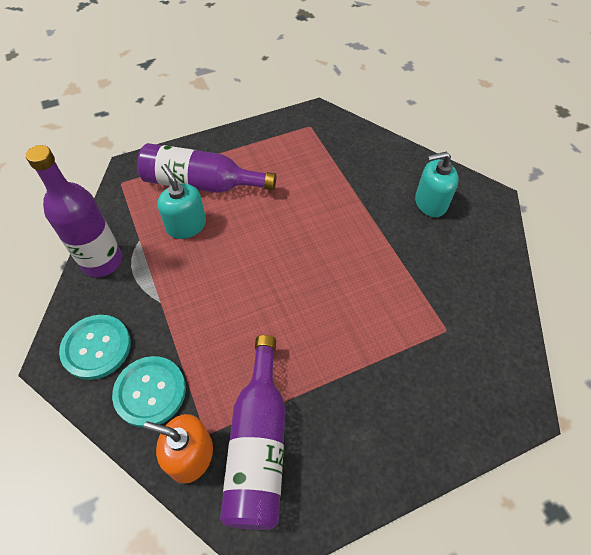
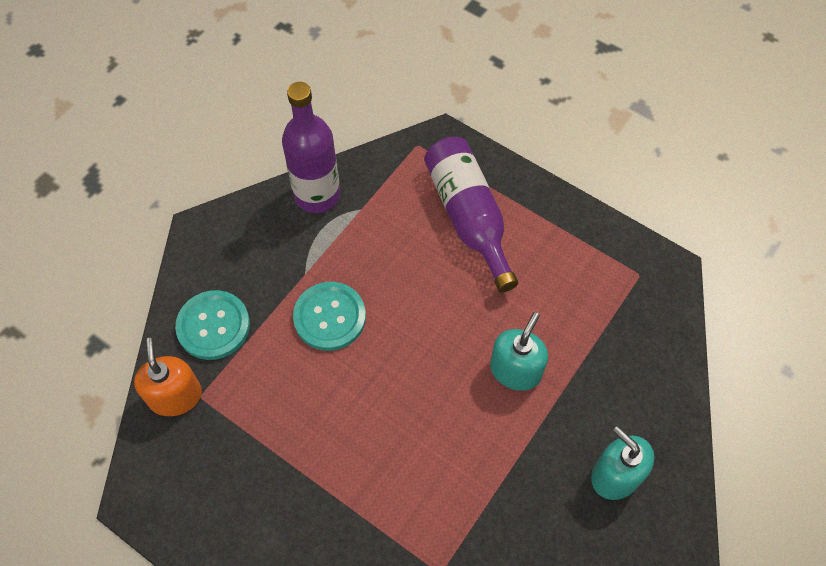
camera: 60 degrees right, 5 degrees up
(96, 347) = (230, 254): turquoise button -> turquoise button (329, 317)
(186, 225) = (405, 238): turquoise soap dispenser -> turquoise soap dispenser (515, 370)
(258, 444) = (214, 447): purple bottle -> none

